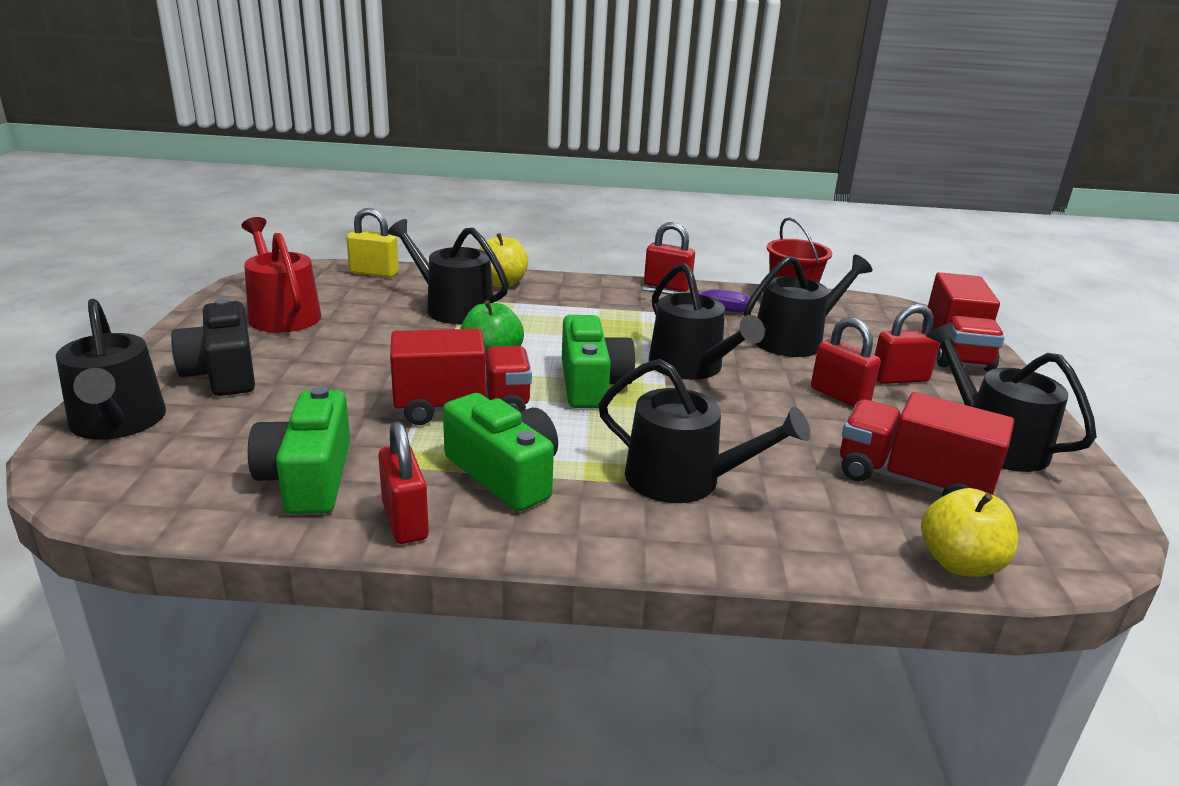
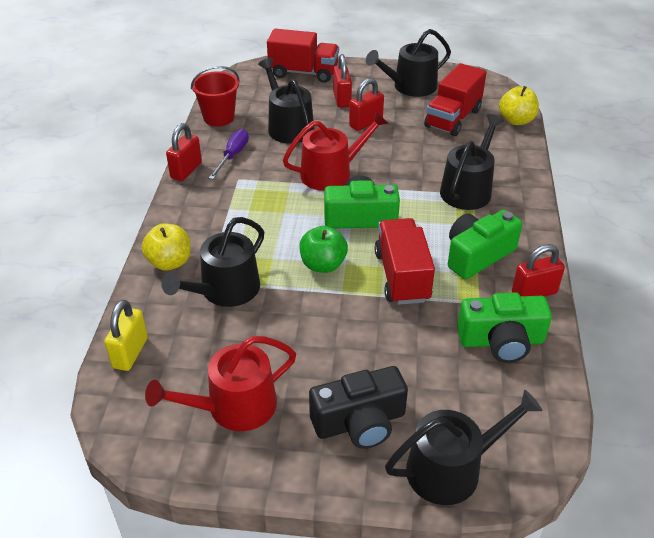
camera: 85 degrees left, 15 degrees up
(691, 367) = (332, 173): black watering can -> red watering can

